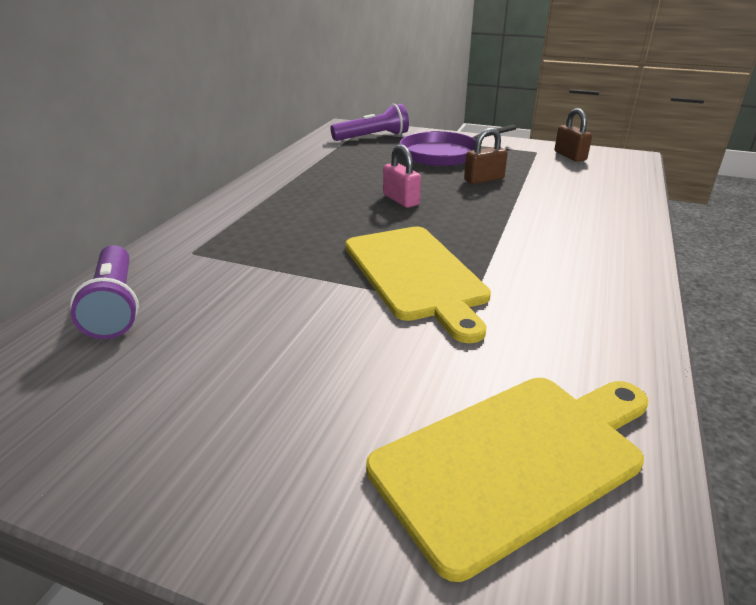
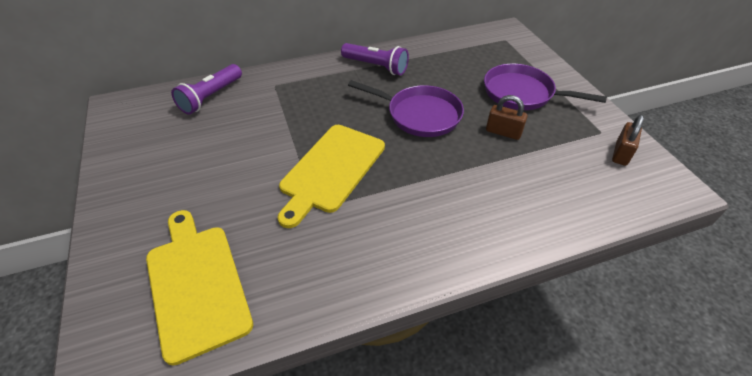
camera: 50 degrees right, 15 degrees up
(372, 137) = (504, 50): purple flashlight -> purple flashlight (376, 66)
(401, 200) = (420, 115): pink padlock -> purple pan
(514, 460) = (196, 284): yellow cutting board -> yellow cutting board turned 135 degrees counterclockwise

